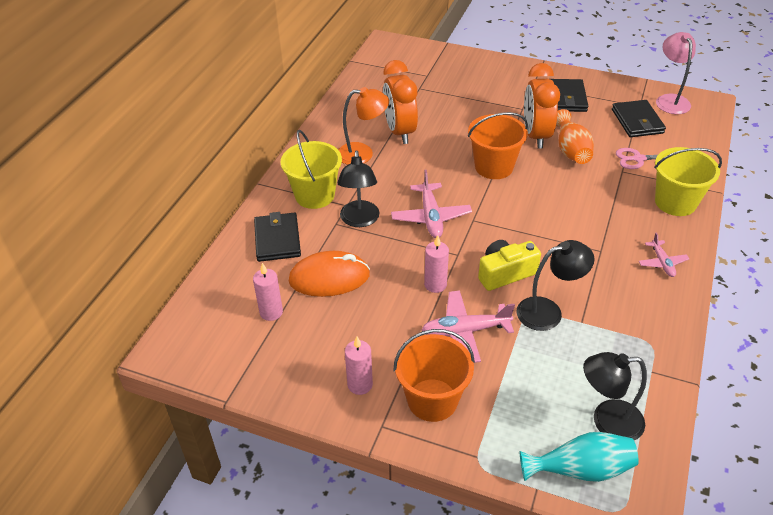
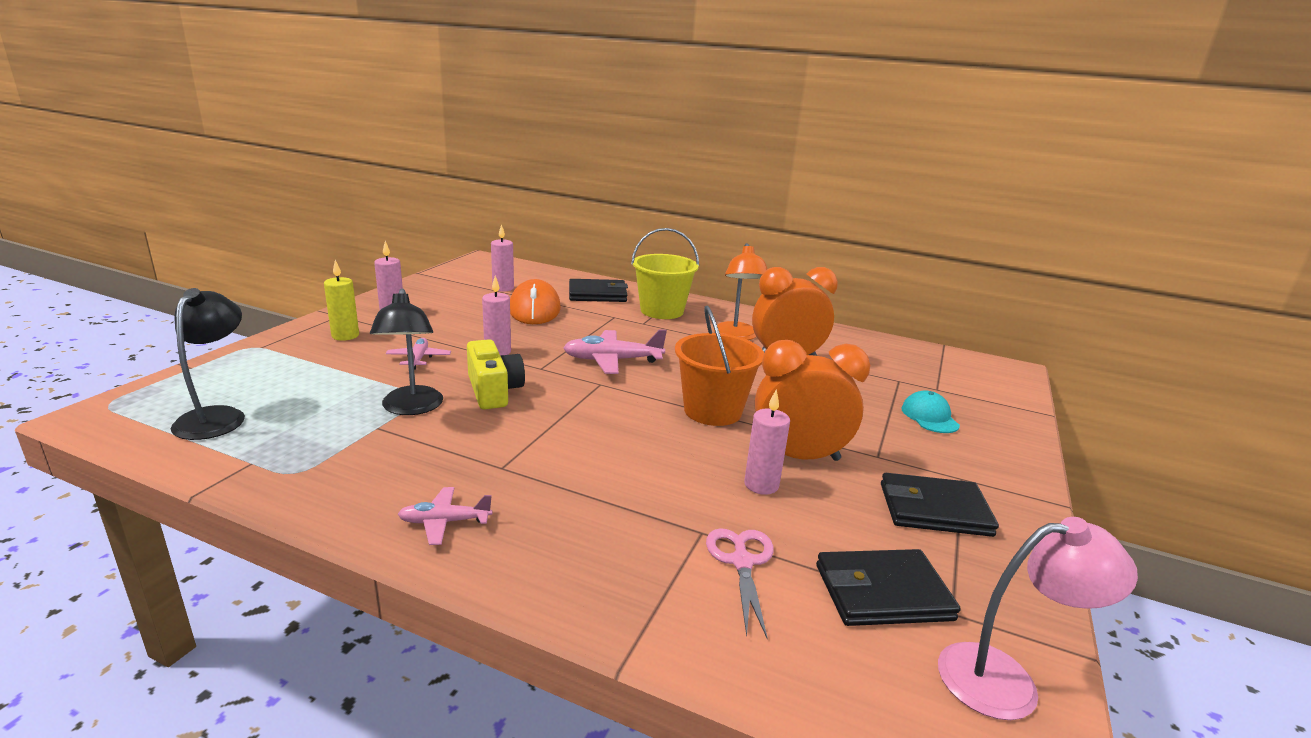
camera: 90 degrees right, 20 degrees down
(359, 220) = (616, 326): black lamp -> none
(432, 400) = (345, 336): orange bucket -> yellow candle
(465, 331) = (419, 359): pink plane -> pink plane, size x0.59
(467, 84) = (929, 417): none -> turquoise cap
(571, 150) = (761, 485): orange vase -> pink candle
(580, 469) = (181, 391): turquoise vase -> none
(675, 202) = (598, 580): yellow bucket -> none

